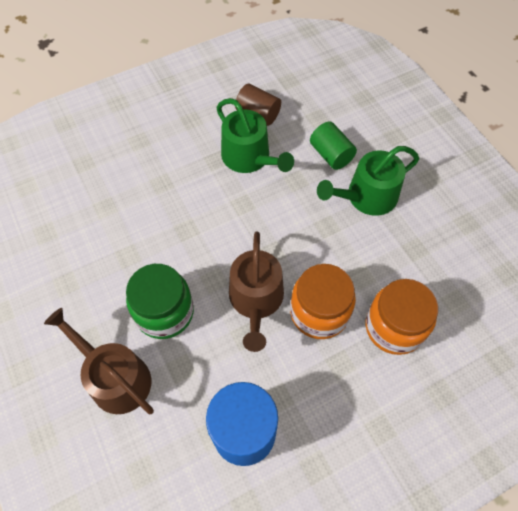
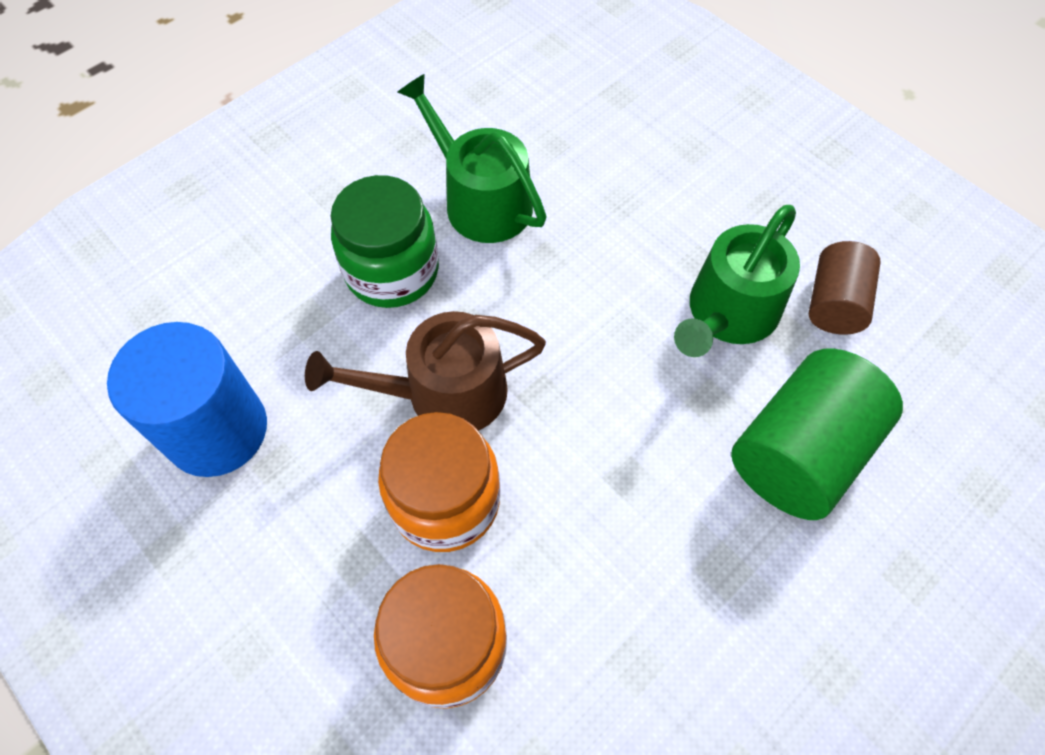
camera: 75 degrees right, 0 degrees up
(115, 377) = (279, 241): brown watering can -> none
(331, 155) = (799, 453): green cylinder -> green cylinder, size x1.65
(366, 197) = (725, 541): green watering can -> green watering can (481, 200)

